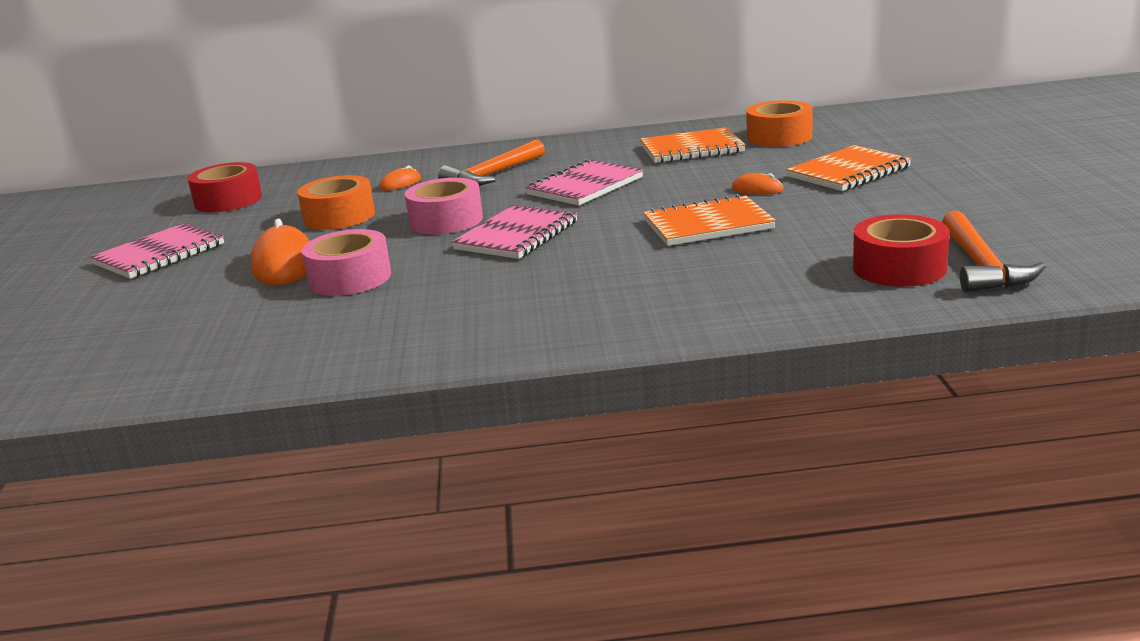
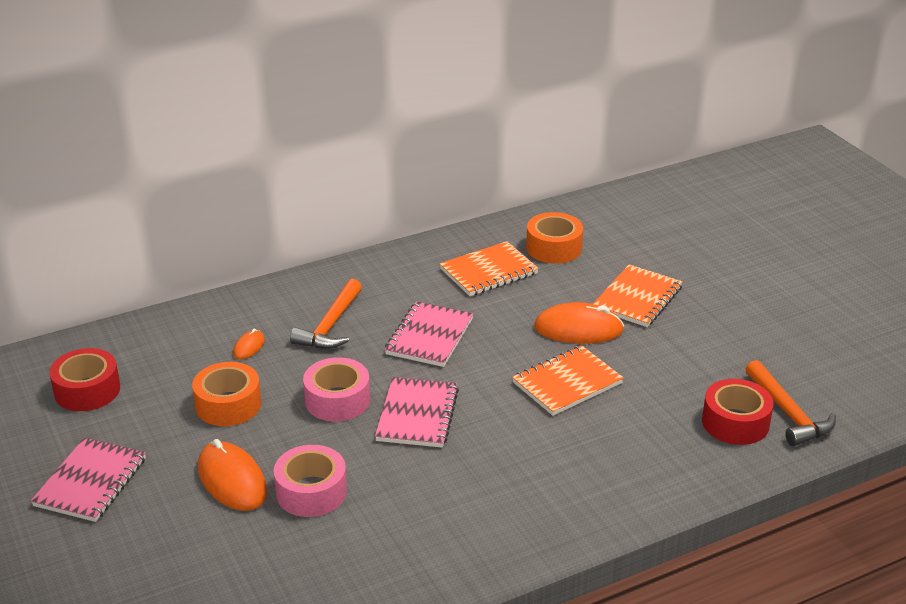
camera: 25 degrees left, 10 degrees up
(757, 189) = (578, 329): orange mouse -> orange mouse, size x2.03

